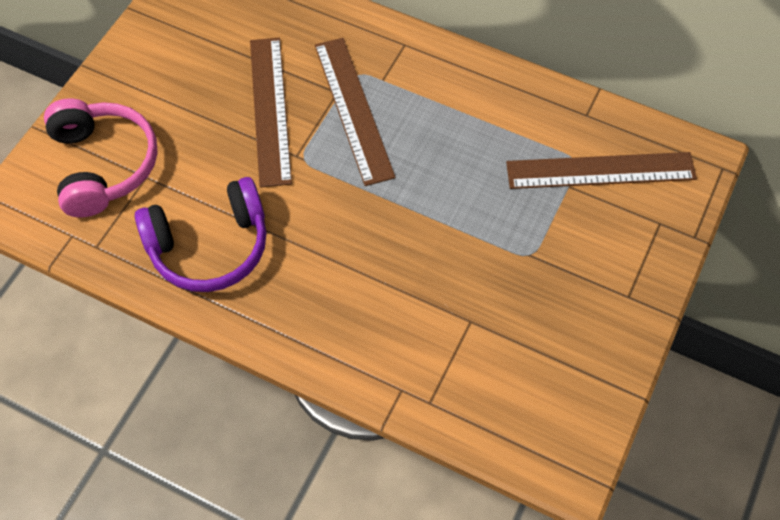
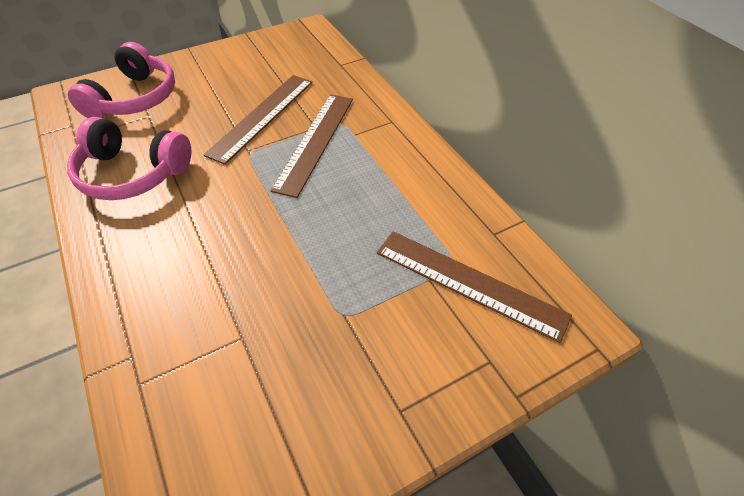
camera: 35 degrees right, 10 degrees down
(210, 247) = (132, 173): purple headphones -> pink headphones

